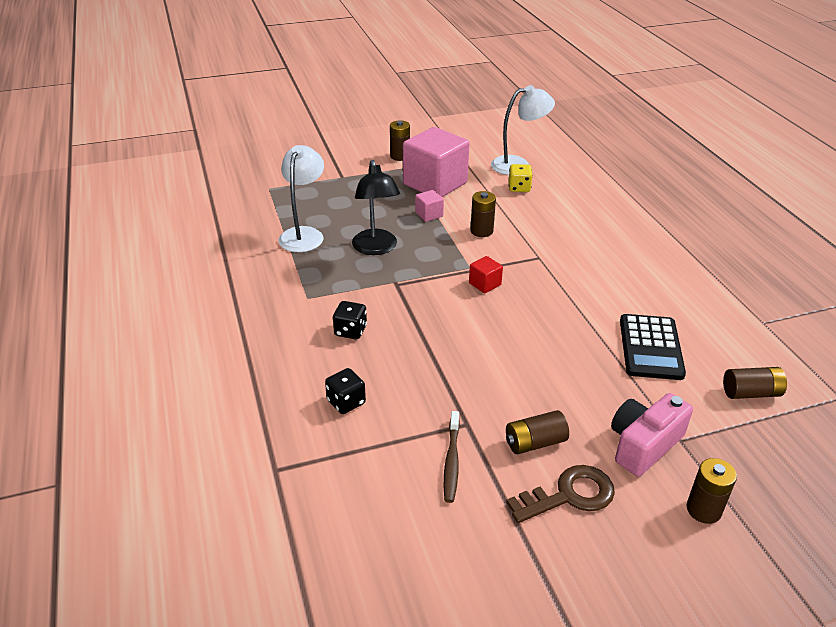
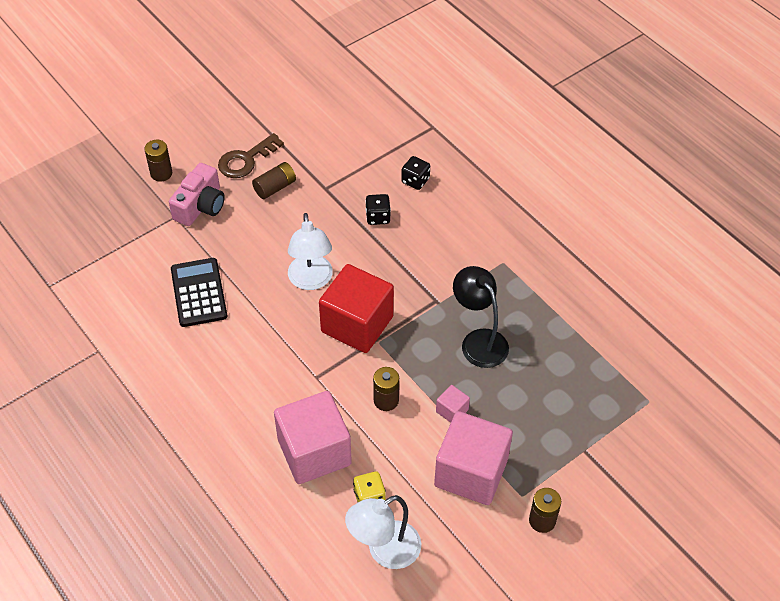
camera: 160 degrees right, 15 degrees up
(304, 234) = (560, 339): white lamp -> white lamp (311, 281)
(350, 331) = (447, 239): black dice -> black dice (378, 217)
(452, 461) = (326, 161): brown toothbrush -> none
(485, 284) = (357, 324): red cube -> red cube, size x2.37
(555, 216) = (314, 452): none -> pink cube
(751, 393) = (119, 270): brown battery -> none

